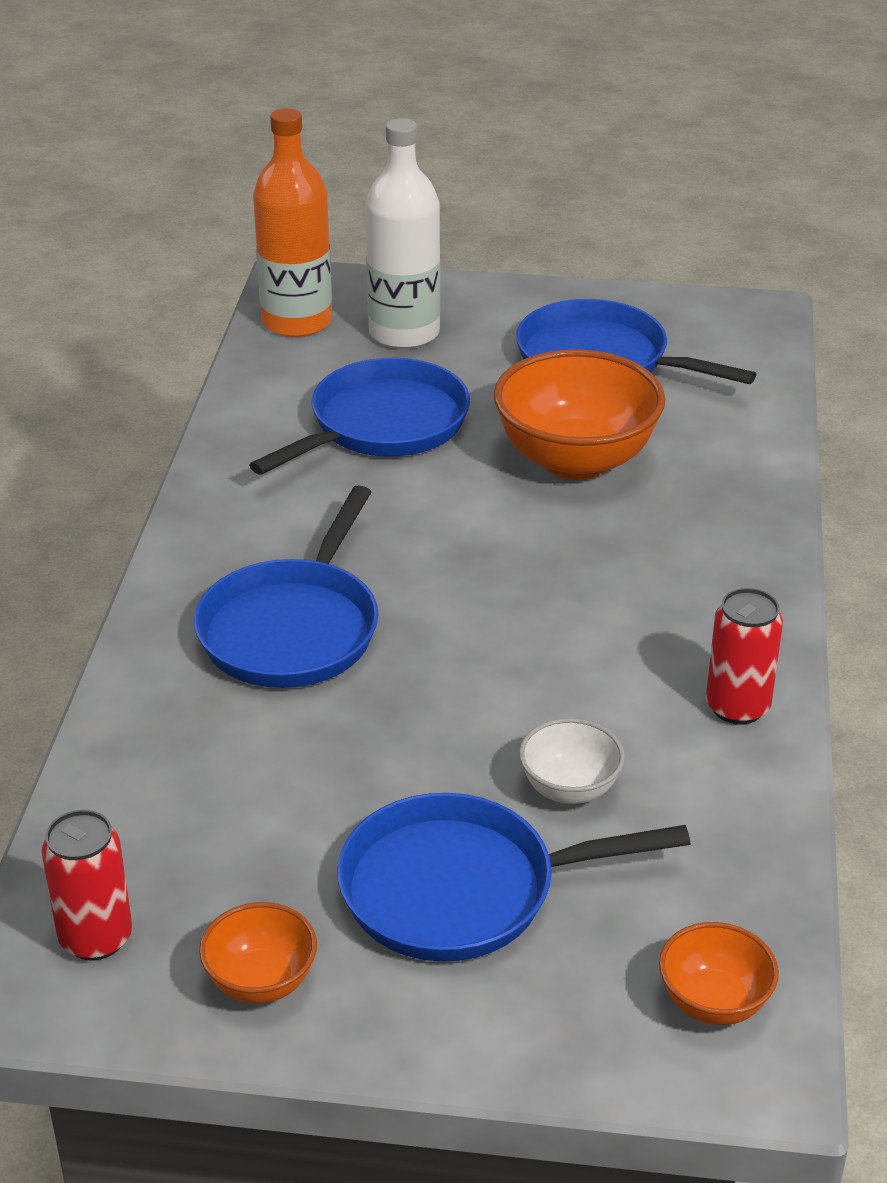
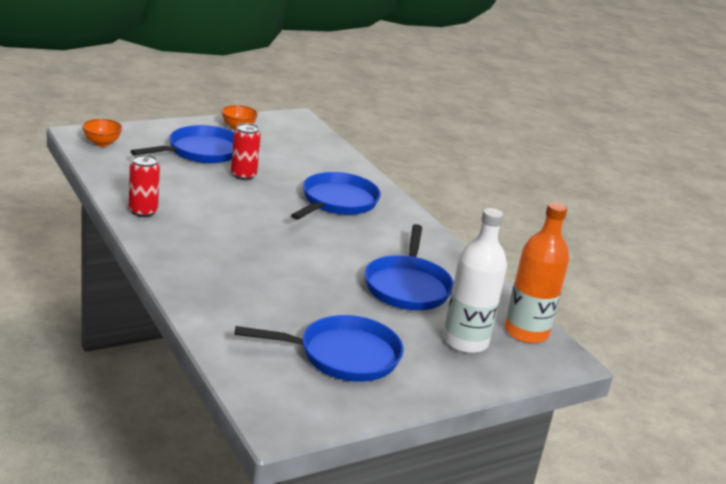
camera: 140 degrees right, 10 degrees down
(96, 938) = (293, 128): red can -> red can (243, 175)
(293, 628) = (337, 202): blue pan -> blue pan turned 45 degrees clockwise
(569, 789) = (188, 178): white bowl -> none
(575, 460) = (298, 292): orange bowl -> none

